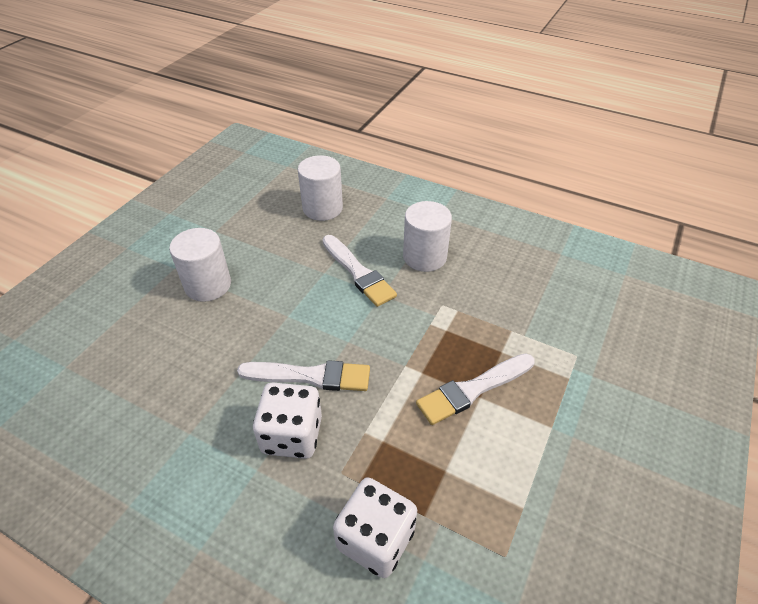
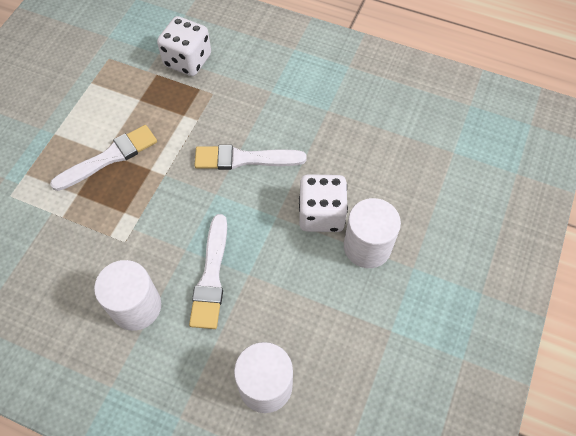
camera: 175 degrees right, 15 degrees up
(292, 435) = (251, 114): white dice -> white dice (321, 214)
(358, 273) = (211, 276): white brush -> white brush turned 135 degrees counterclockwise

